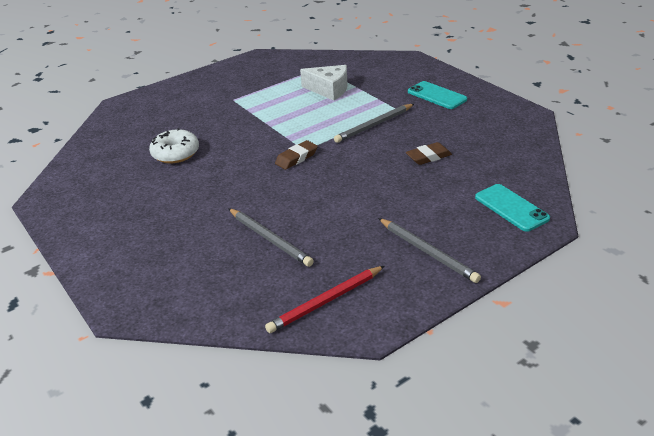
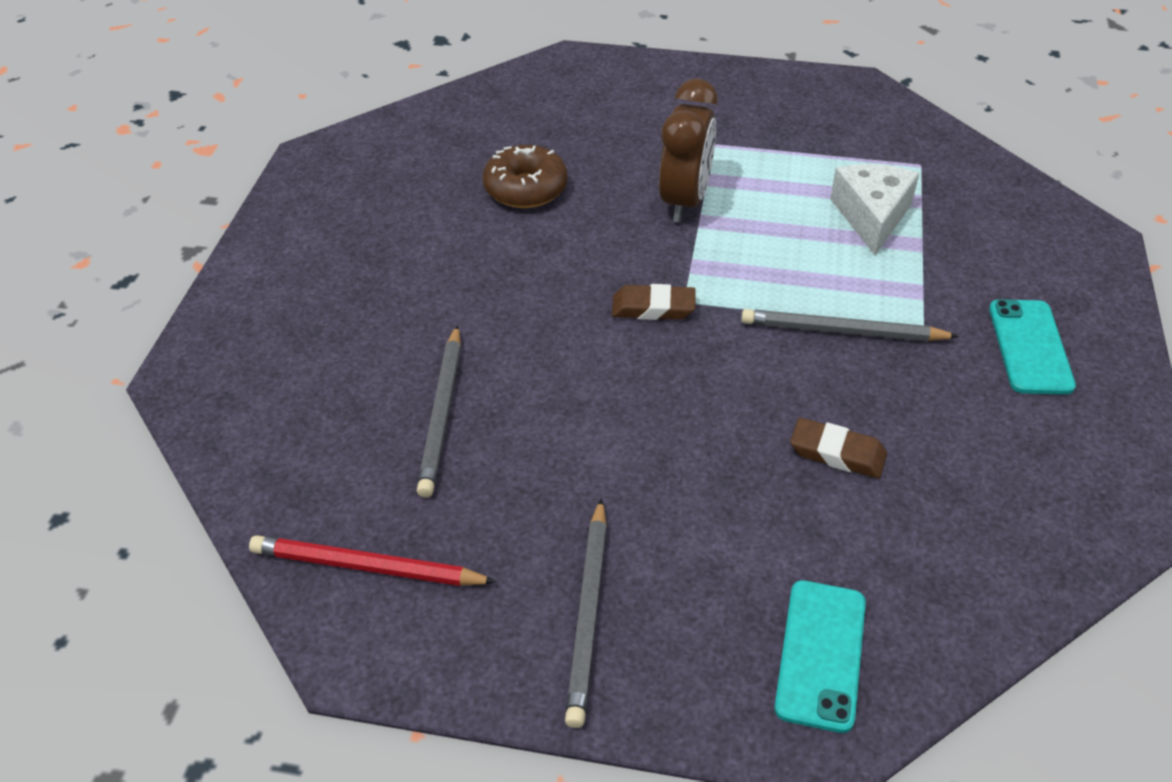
camera: 45 degrees right, 10 degrees up
(175, 153) = (526, 188): white donut -> brown donut
(252, 122) = (684, 201): none -> brown clock
(329, 90) = (872, 216): white cheese -> white cheese turned 150 degrees counterclockwise

